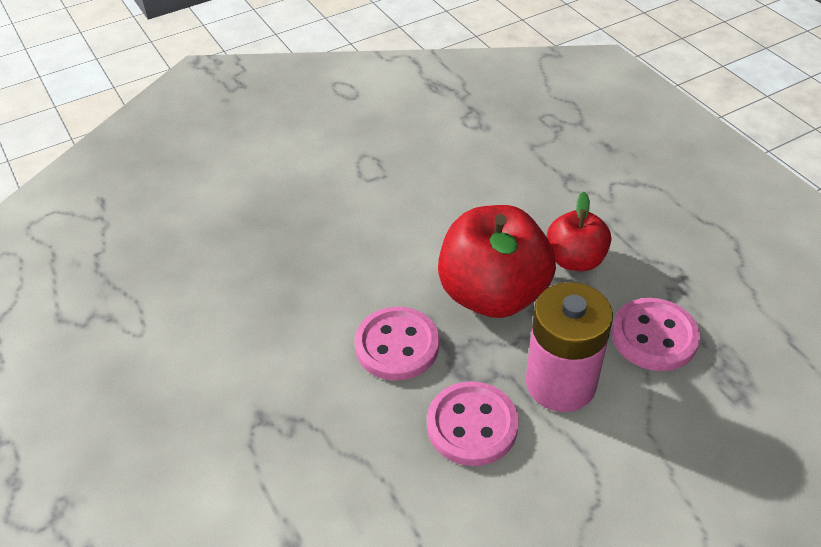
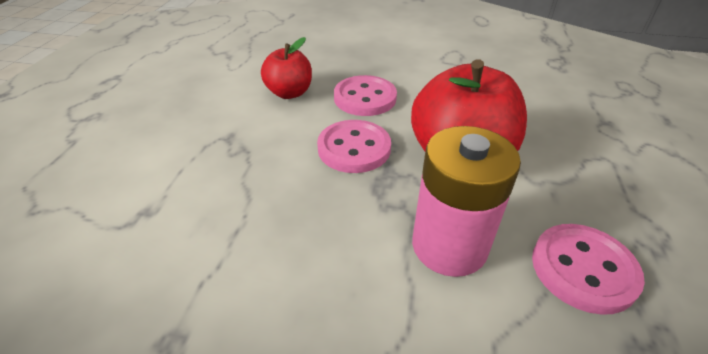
camera: 40 degrees right, 5 degrees down
(472, 425) = (344, 226): pink button -> pink button (365, 98)
(575, 260) = (557, 173): red apple -> red apple (289, 93)

